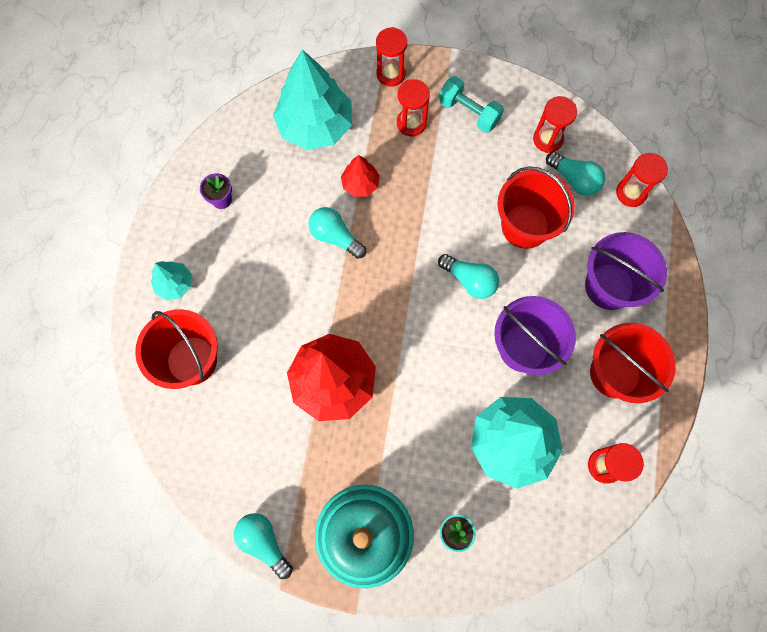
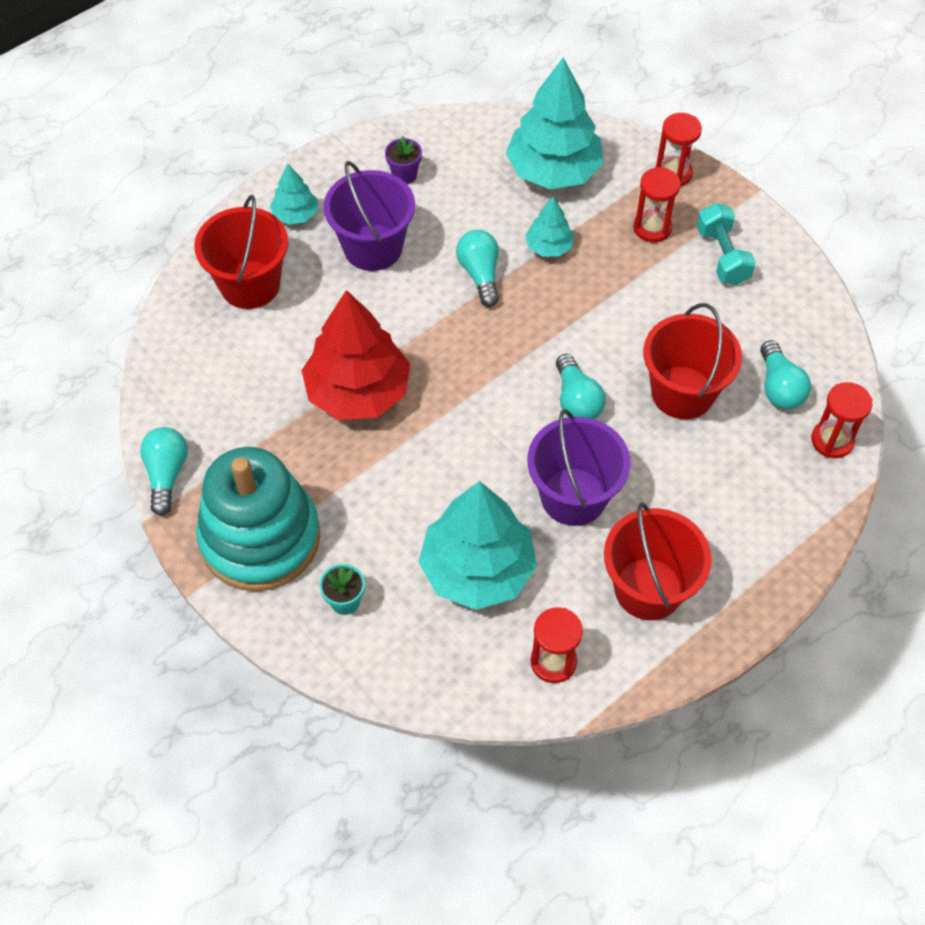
camera: 40 degrees right, 15 degrees down
(360, 184) = (549, 247): red tree -> turquoise tree
(548, 139) = (785, 333): red hourglass -> none
(609, 286) = (721, 507): purple bucket -> purple bucket (373, 247)

